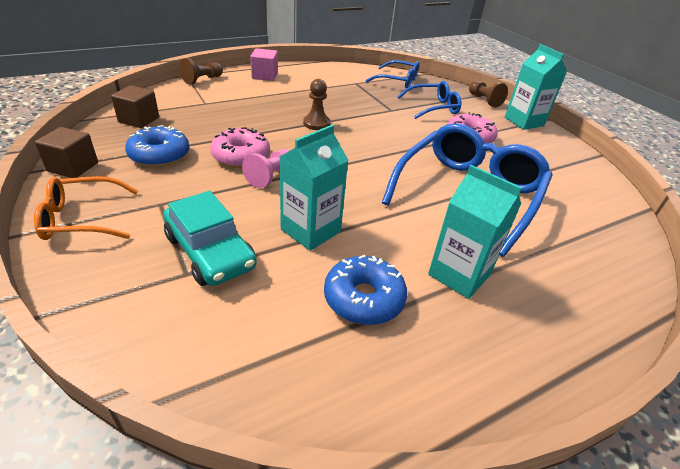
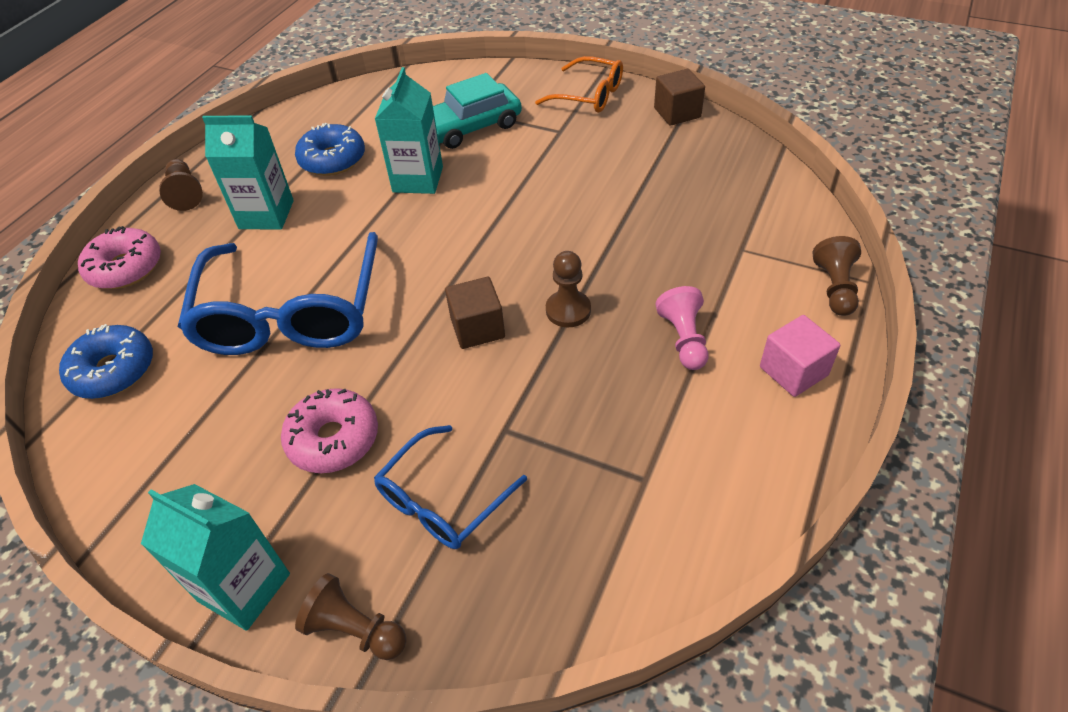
camera: 150 degrees right, 10 degrees up
(82, 218) = (588, 95): orange glasses -> orange glasses turned 75 degrees clockwise
(139, 120) = (743, 179): brown cube -> brown cube (477, 328)
(159, 155) = (641, 161): blue donut -> blue donut (113, 370)
(210, 252) = (471, 127): turquoise car -> turquoise car turned 45 degrees counterclockwise
(241, 156) = (573, 206): pink donut -> pink donut (125, 268)
(270, 176) = (515, 204): pink pawn -> pink pawn (684, 339)
(397, 81) = (584, 565): blue glasses -> none
(542, 354) = (185, 194): none -> brown pawn

